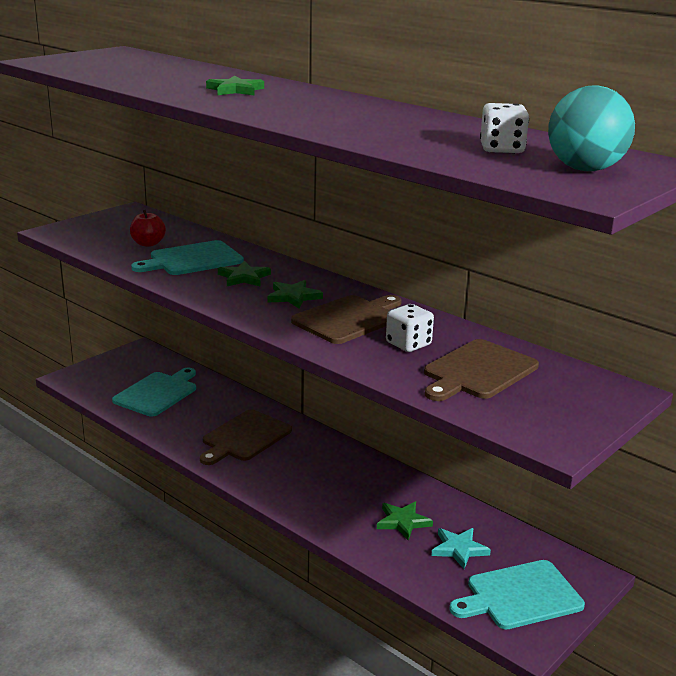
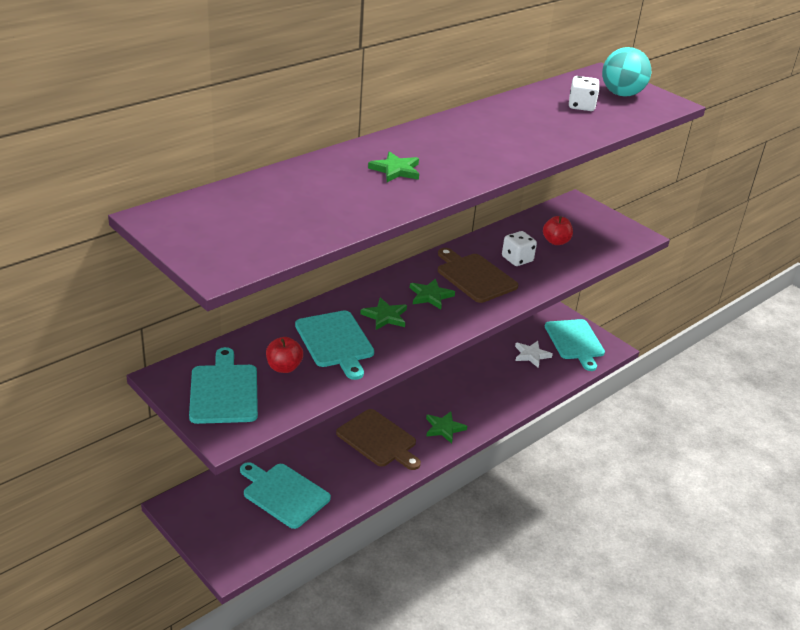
camera: 85 degrees left, 10 degrees up
(112, 227) = (224, 391): none -> turquoise cutting board
(403, 522) = (501, 373): green star -> green star (444, 428)
(459, 549) = (531, 355): turquoise star -> white star
(478, 371) = (556, 241): brown cutting board -> red apple

